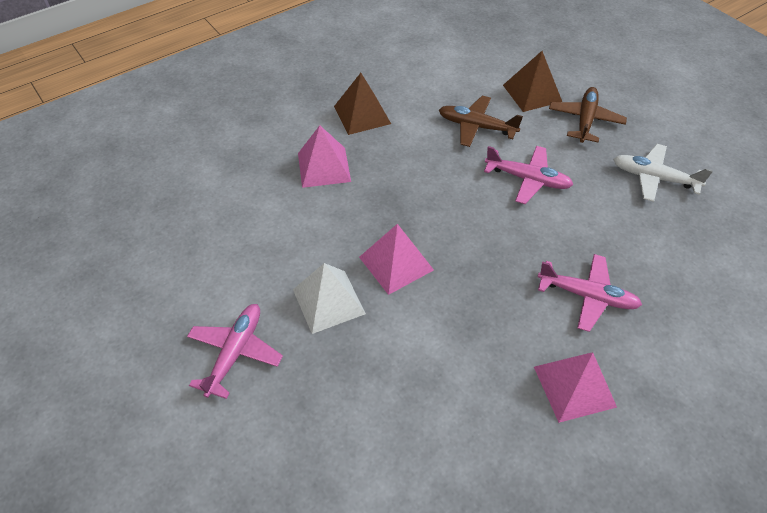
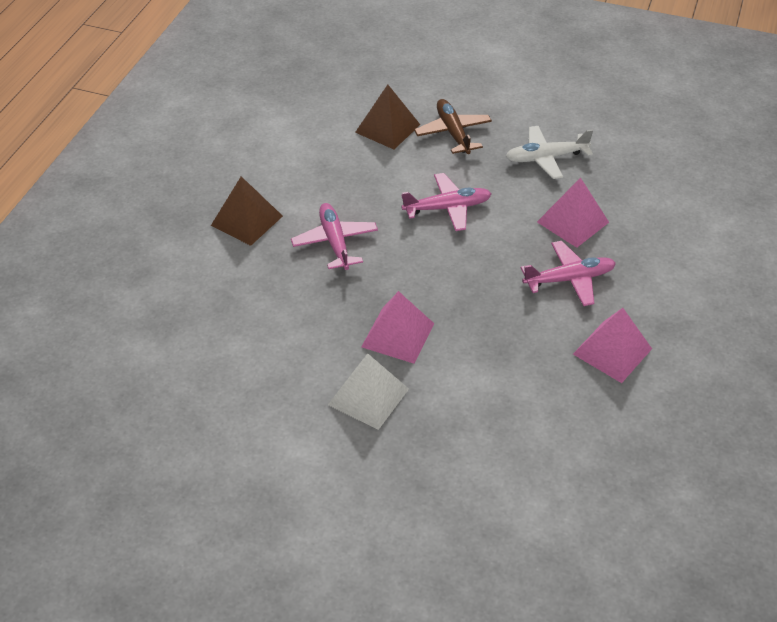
camera: 35 degrees left, 5 degrees down
(235, 352) = (326, 482): pink plane -> pink plane (335, 242)
(324, 167) = (255, 286): pink pyramid -> pink pyramid (572, 222)
(476, 127) = (364, 182): brown plane -> none

